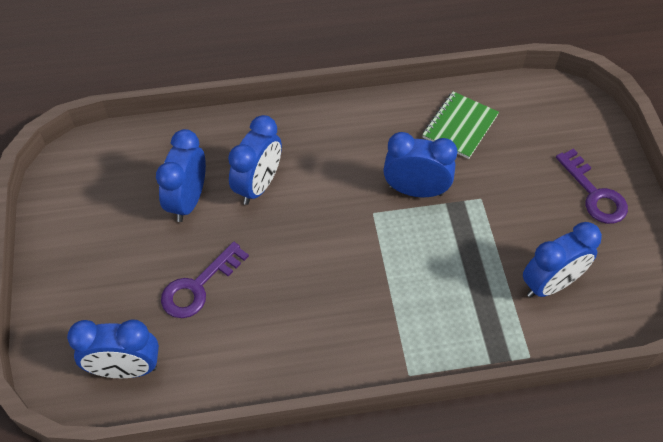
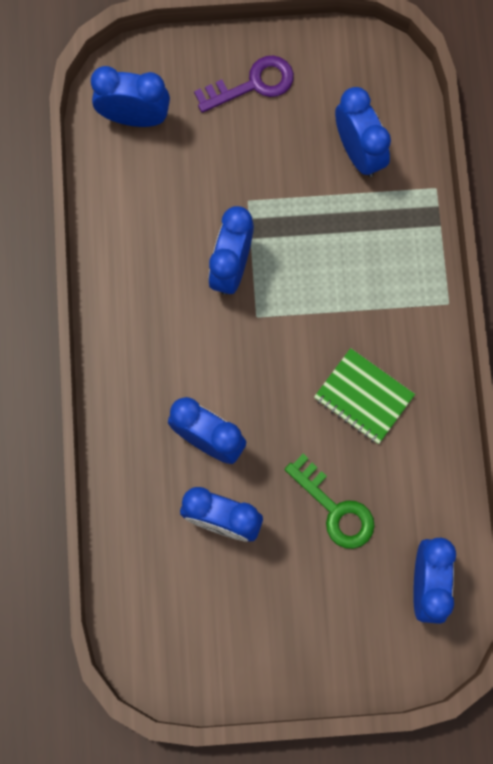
camera: 85 degrees left, 20 degrees up
(198, 286) = (335, 509): purple key -> green key
(460, 126) = (146, 206): green notebook -> green notebook (363, 397)
(538, 112) = (134, 117): none -> blue clock

